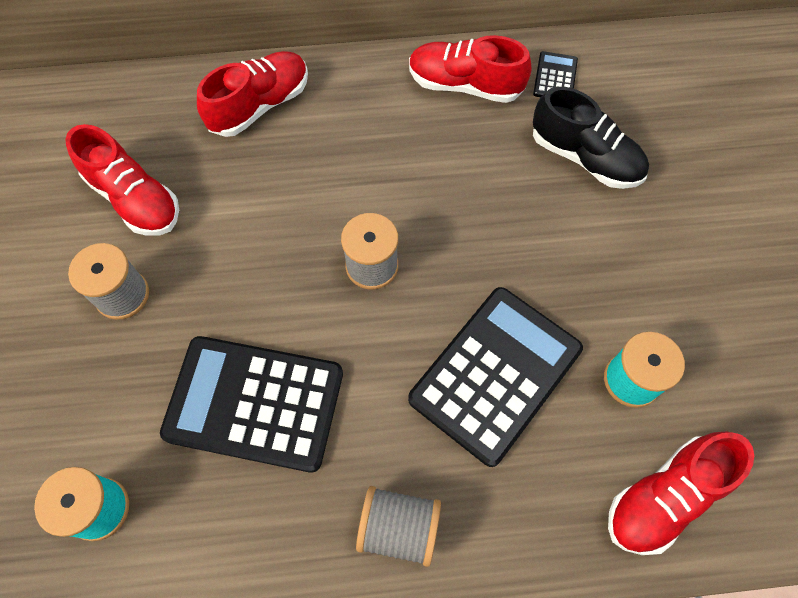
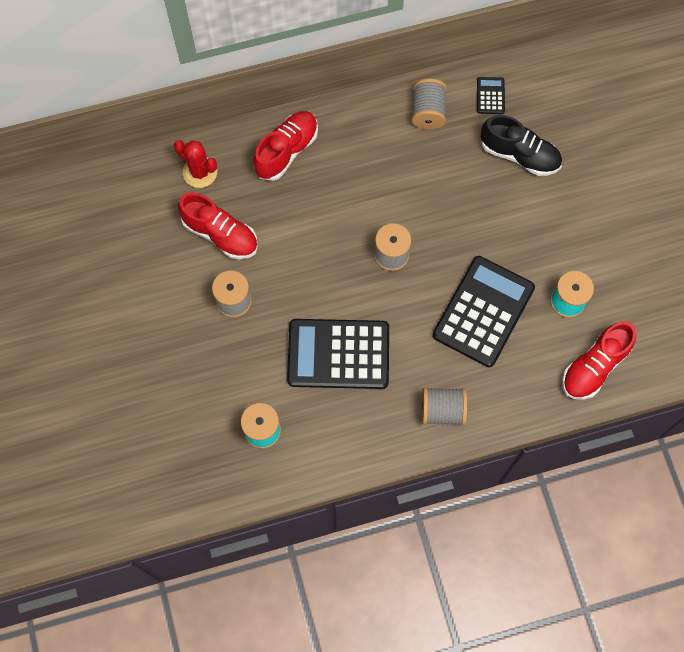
camera: 10 degrees left, 5 degrees up
(134, 114) = (200, 172): none -> red cactus
(465, 85) = (428, 112): red shoe -> grey spool

